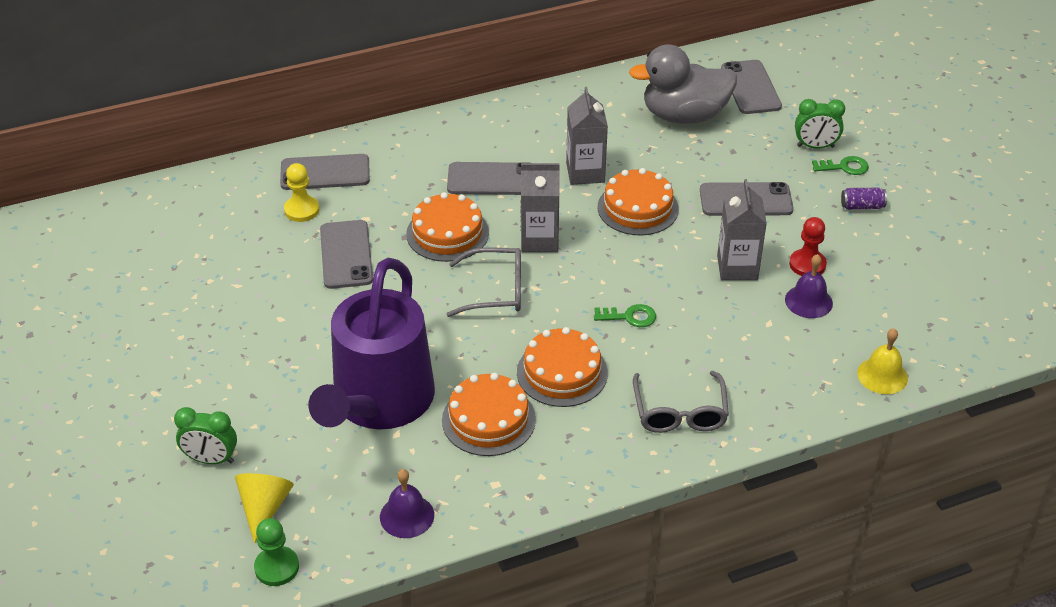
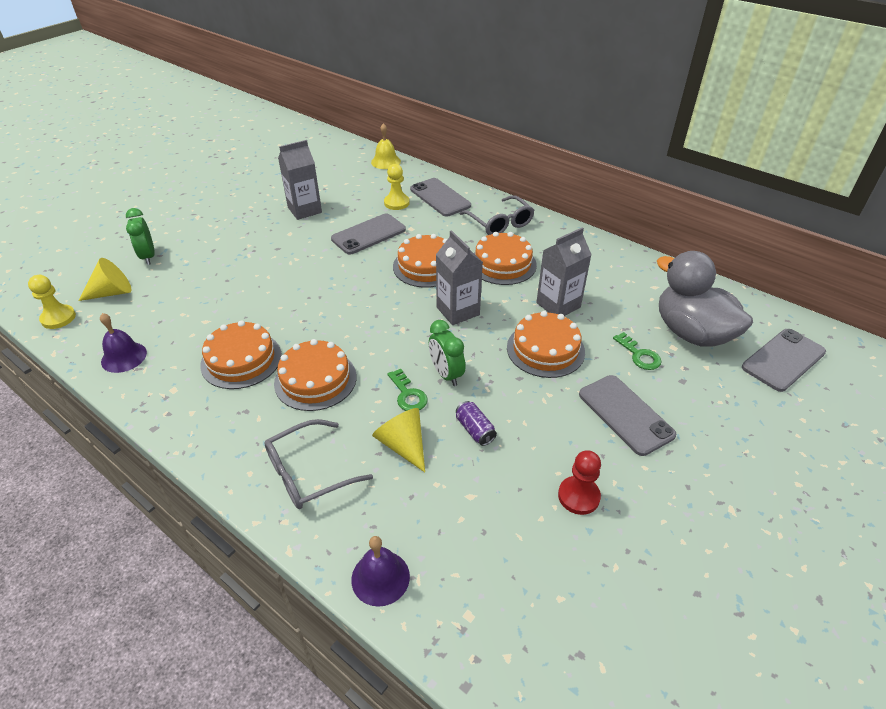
camera: 60 degrees right, 0 degrees up
(277, 567) = (58, 318): green pawn -> yellow pawn
(379, 402) = (232, 302): purple watering can -> none
(492, 179) = (502, 264): grey phone -> orange cake
(495, 291) = (383, 311): grey glasses -> grey glasses (500, 223)
(688, 342) = (403, 445): none -> yellow cone
(737, 267) = (527, 443): grey carton -> grey carton (304, 210)
(808, 301) = (526, 517): purple bell -> purple bell (380, 577)
(815, 146) = (758, 438): green clock -> green clock (446, 374)
(844, 167) = (755, 473): green key -> green key (639, 355)
(862, 206) = (710, 511): purple can -> purple can (475, 430)
(882, 375) = (460, 632): yellow bell -> yellow bell (386, 161)

